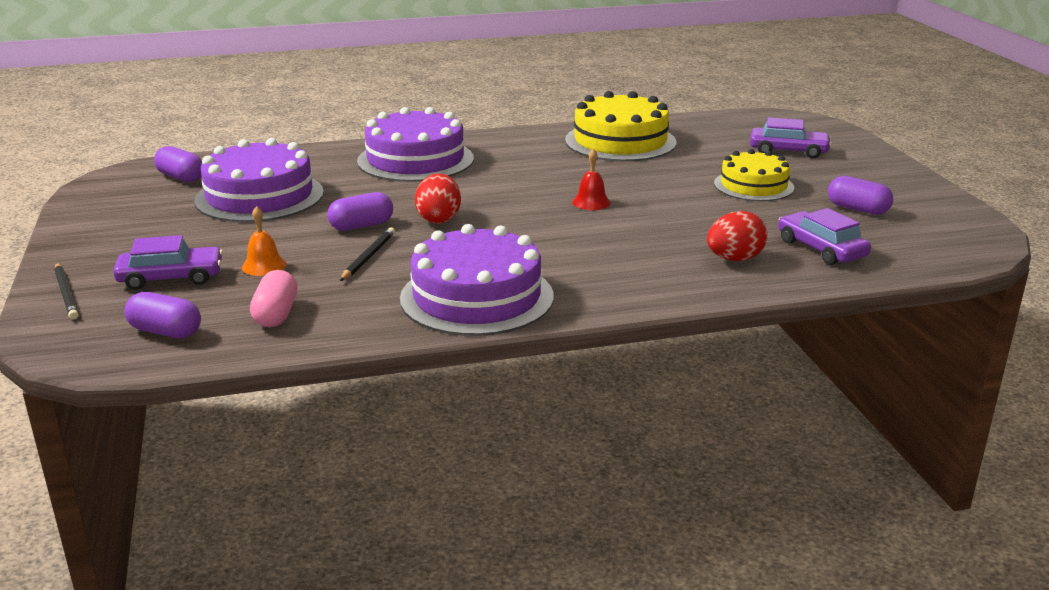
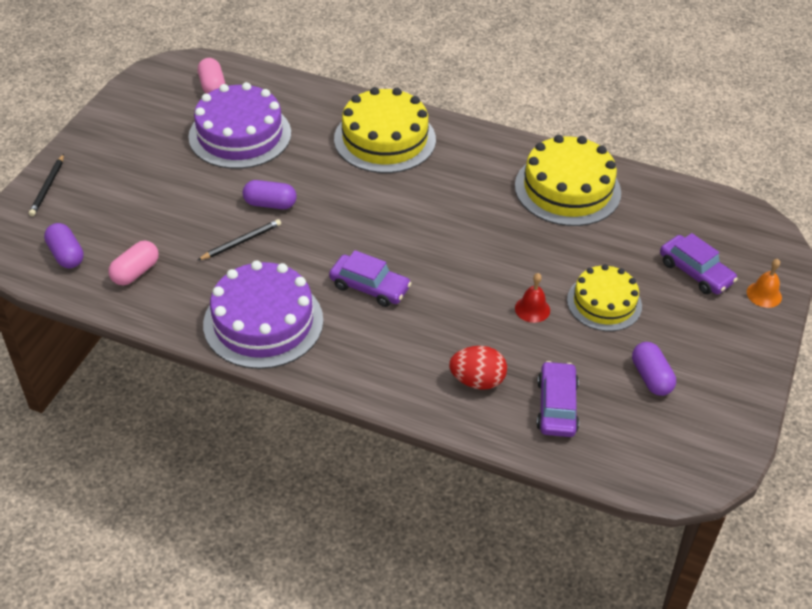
camera: 35 degrees right, 20 degrees up
(171, 278) = (113, 201): purple car -> purple car (369, 287)
(181, 177) = (212, 86): purple capsule -> pink capsule
(264, 265) = (173, 217): orange bell -> orange bell (764, 294)
(415, 160) = (385, 139): purple cake -> yellow cake
(439, 219) = (327, 222): red egg -> none
(591, 202) = (453, 258): red bell -> red bell (532, 309)

